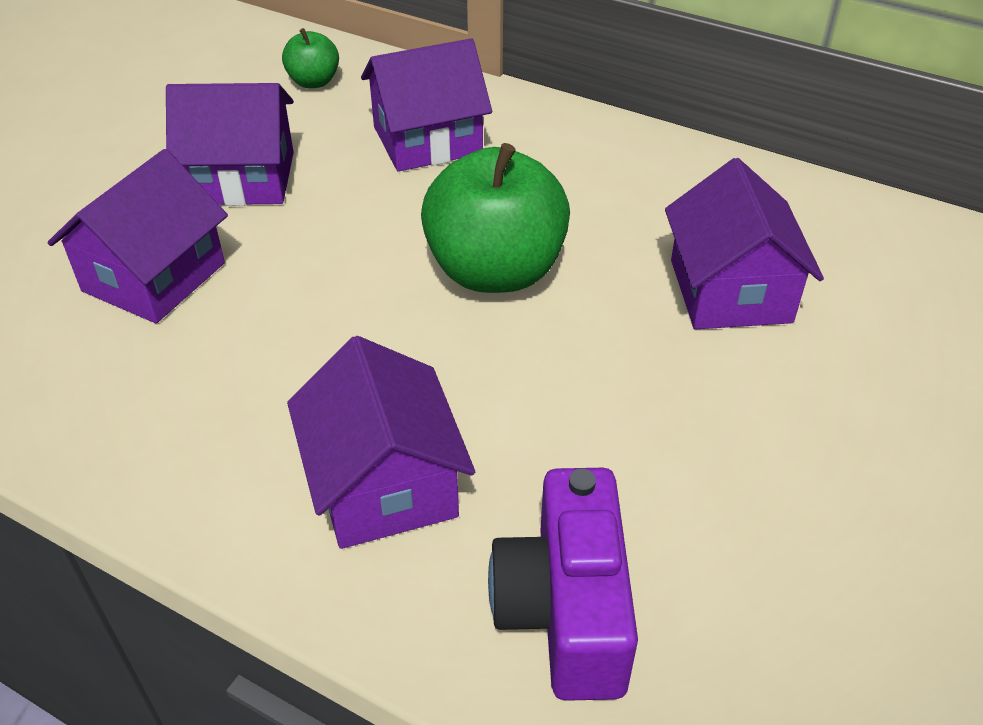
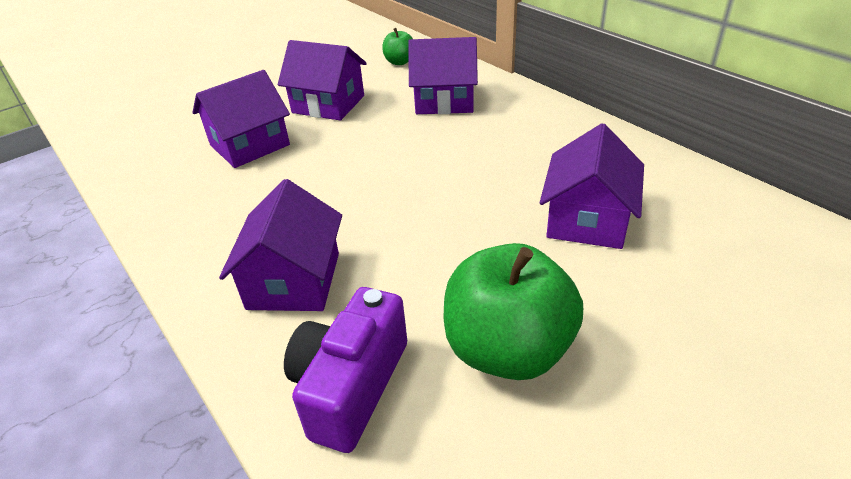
camera: 25 degrees right, 5 degrees down
(495, 271) = (438, 177): green apple -> green apple (508, 349)

